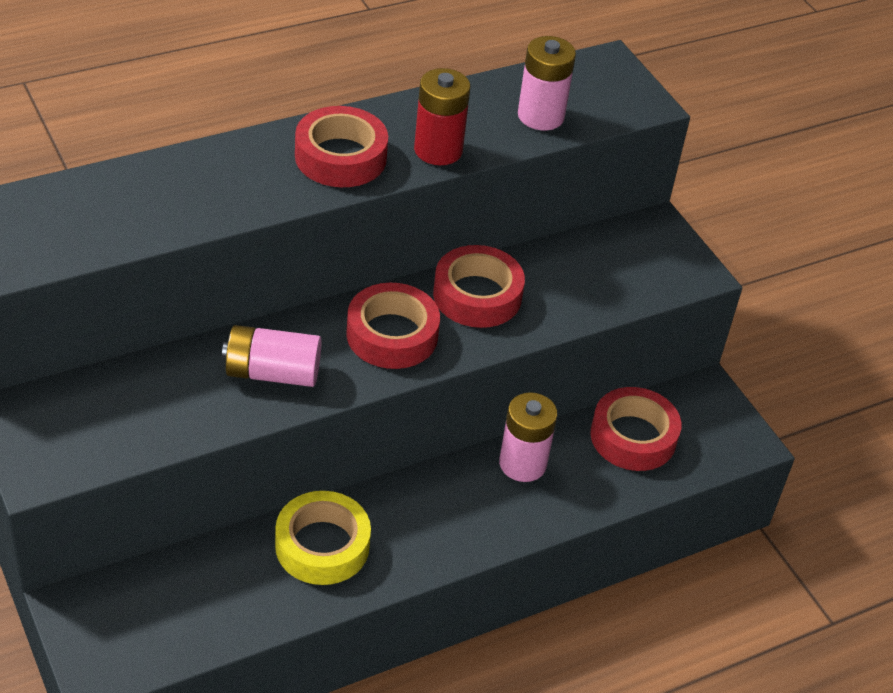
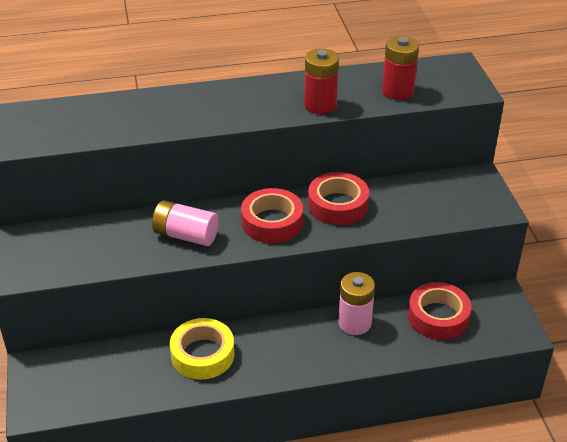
camera: 20 degrees right, 5 degrees down
(340, 157) = (254, 103): red tape -> none
(540, 116) = (398, 91): pink battery -> red battery

